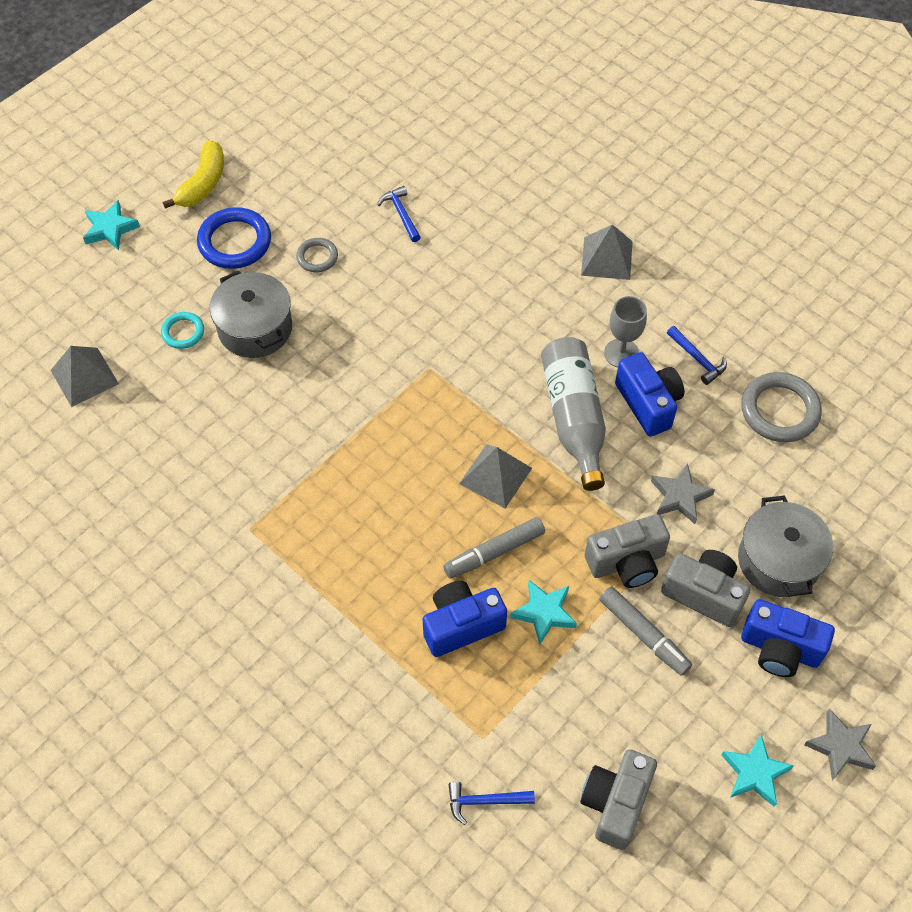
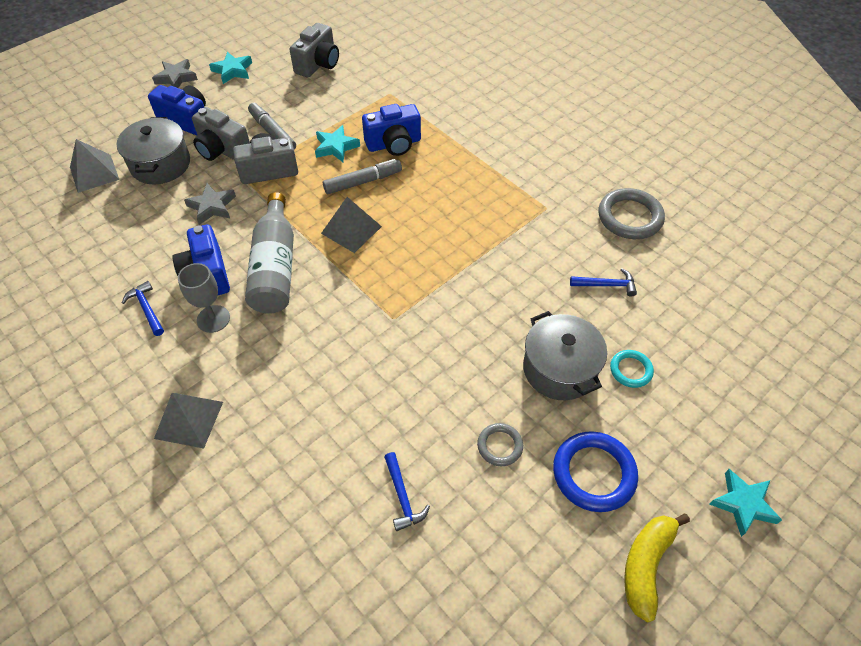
camera: 175 degrees left, 5 degrees down
(84, 377) = (715, 333): grey pyramid -> grey pyramid (94, 173)
(485, 801) = (393, 69): blue hammer -> blue hammer (606, 285)
(779, 410) = (99, 261): grey ring -> grey ring (630, 217)

